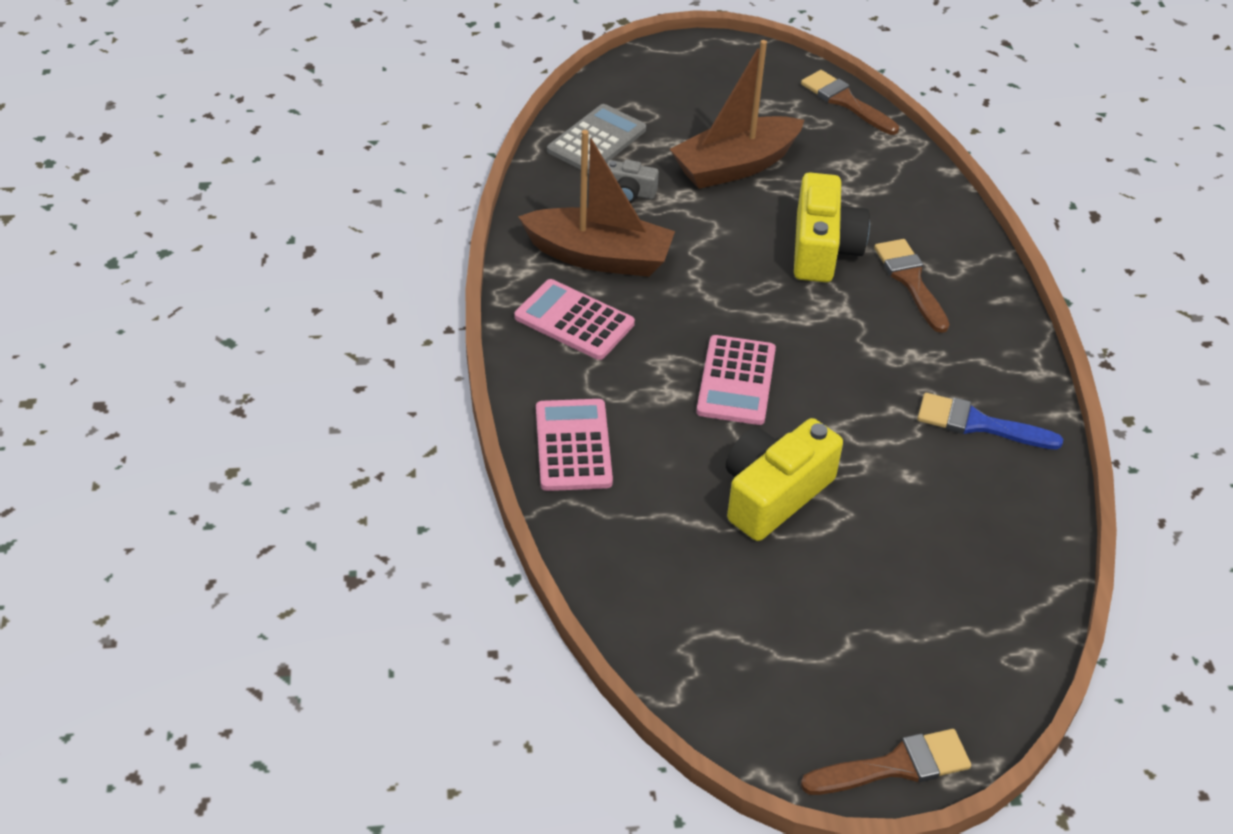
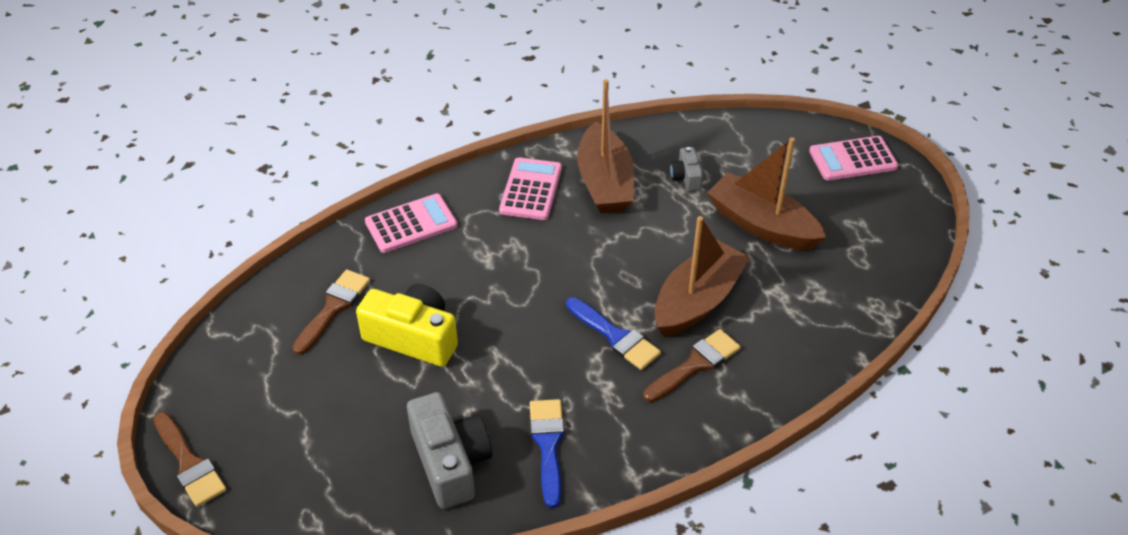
camera: 70 degrees right, 0 degrees up
(597, 140) = (734, 144): grey calculator -> none
(736, 381) = (517, 288): pink calculator -> pink calculator (852, 159)
(822, 249) = (697, 301): yellow camera -> brown boat
(845, 101) = (903, 269): brown brush -> brown brush (333, 308)
(846, 325) = (615, 336): none -> blue brush
(975, 510) = (450, 462): none -> grey camera

